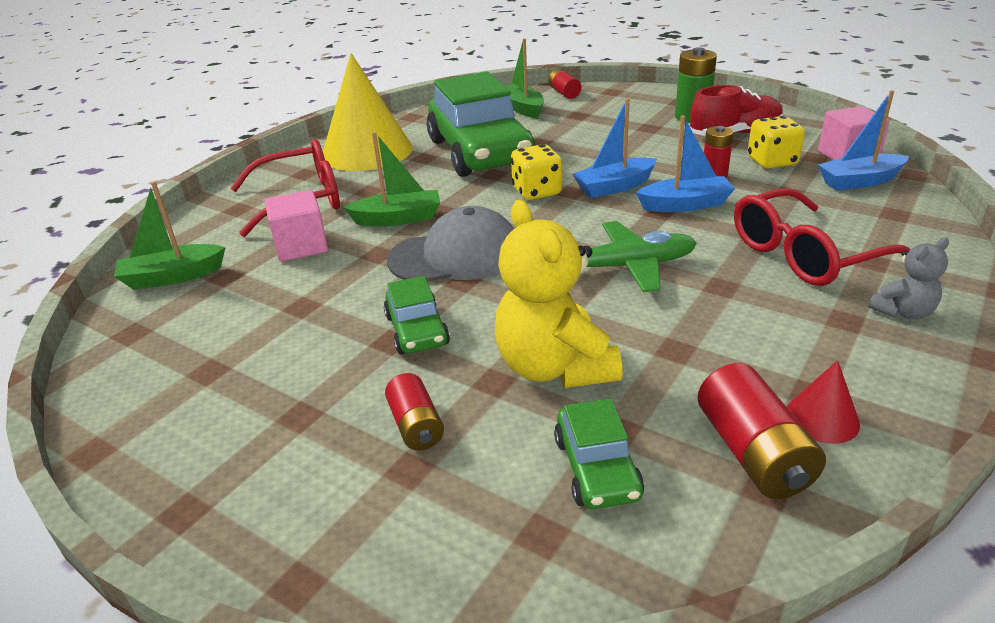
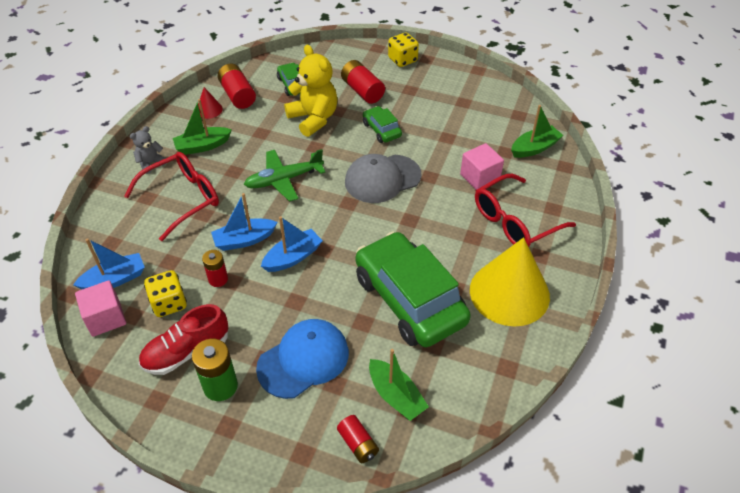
camera: 165 degrees right, 15 degrees up
(398, 219) = (434, 208): green boat -> green boat (202, 146)
(416, 426) = (362, 91): red battery -> red battery, size x1.57
(536, 192) = (348, 246): yellow dice -> yellow dice (402, 60)
(607, 126) = (303, 360): none -> blue cap

